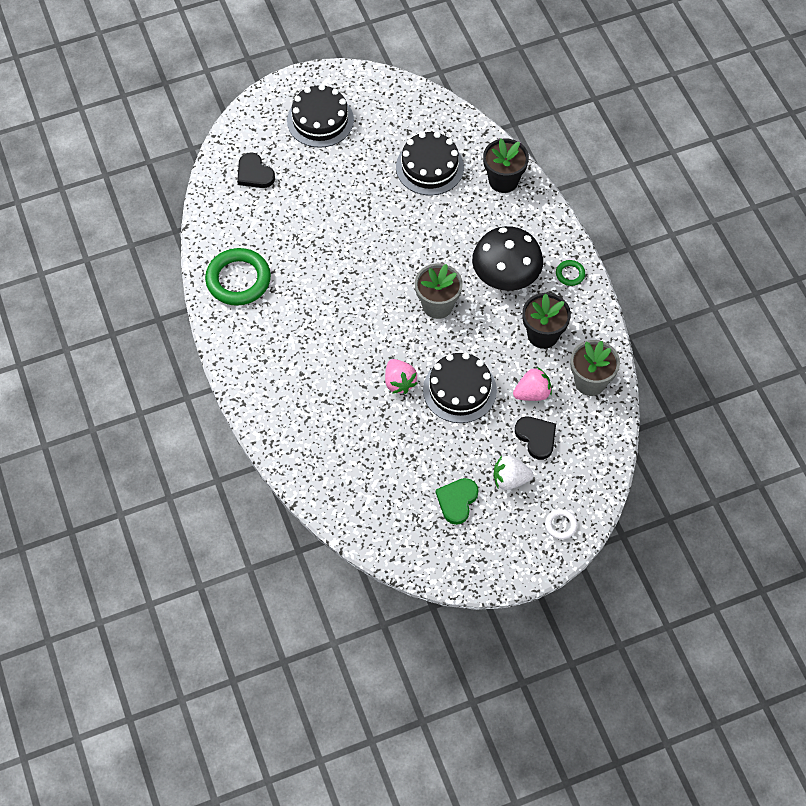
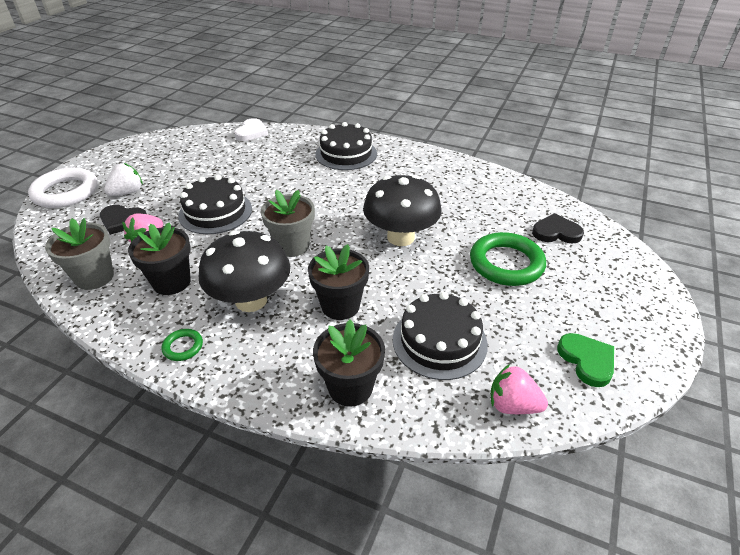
camera: 135 degrees right, 20 degrees down
(238, 280) = (453, 176): green ring -> green ring (506, 263)
(320, 120) = (589, 305): black cake -> black cake (346, 154)
(327, 498) = (251, 132): none -> white heart
(358, 253) = (400, 237): none -> black mushroom
(399, 382) = (268, 192): pink strawberry -> pink strawberry (512, 405)
(457, 231) = (340, 306): none -> black flower pot
(457, 501) = (161, 167): green heart -> green heart (587, 360)
(560, 525) = (66, 192): white ring -> white ring, size x2.20

